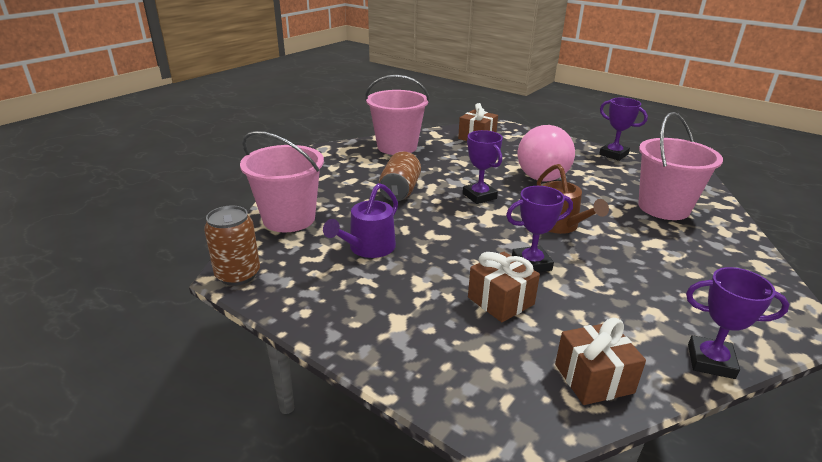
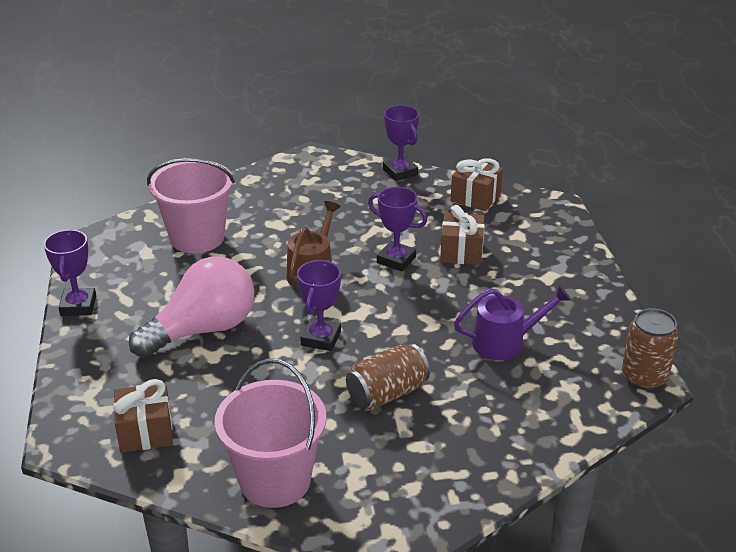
camera: 135 degrees left, 5 degrees up
(289, 219) = (547, 421): pink bucket -> none

